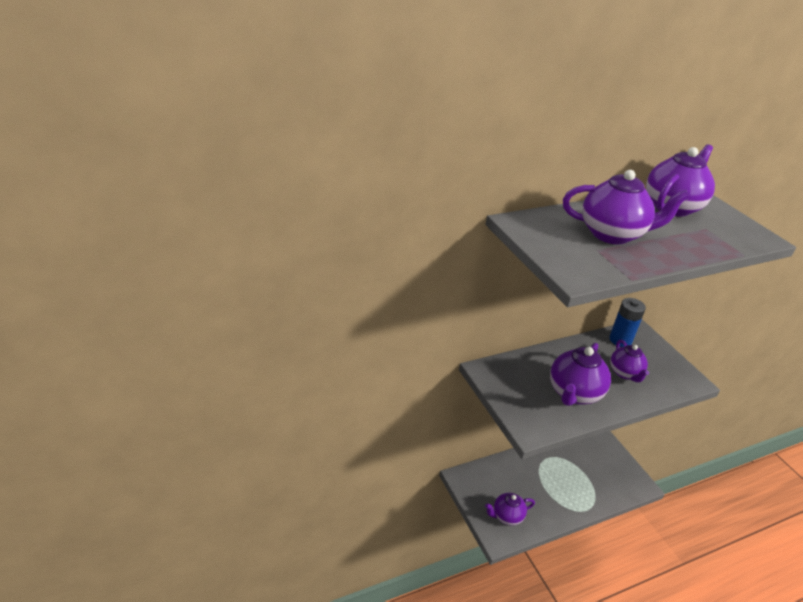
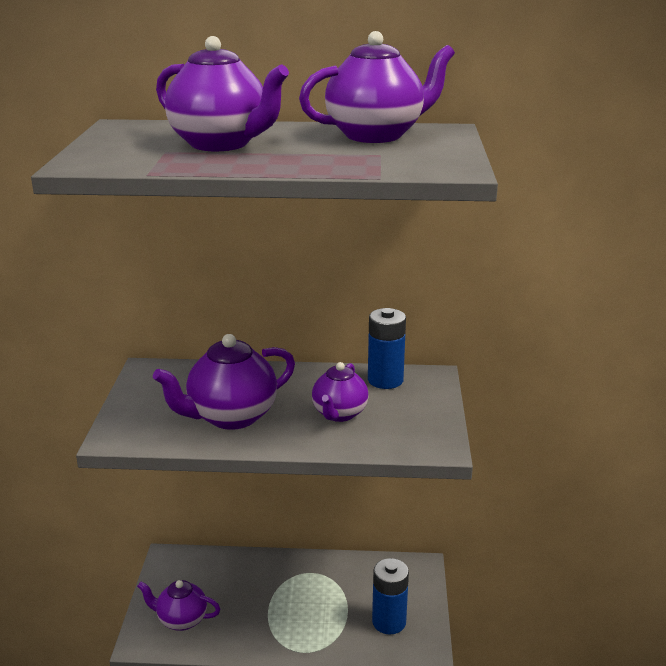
camera: 30 degrees right, 10 degrees down
(611, 474) = (389, 622): none -> blue battery

